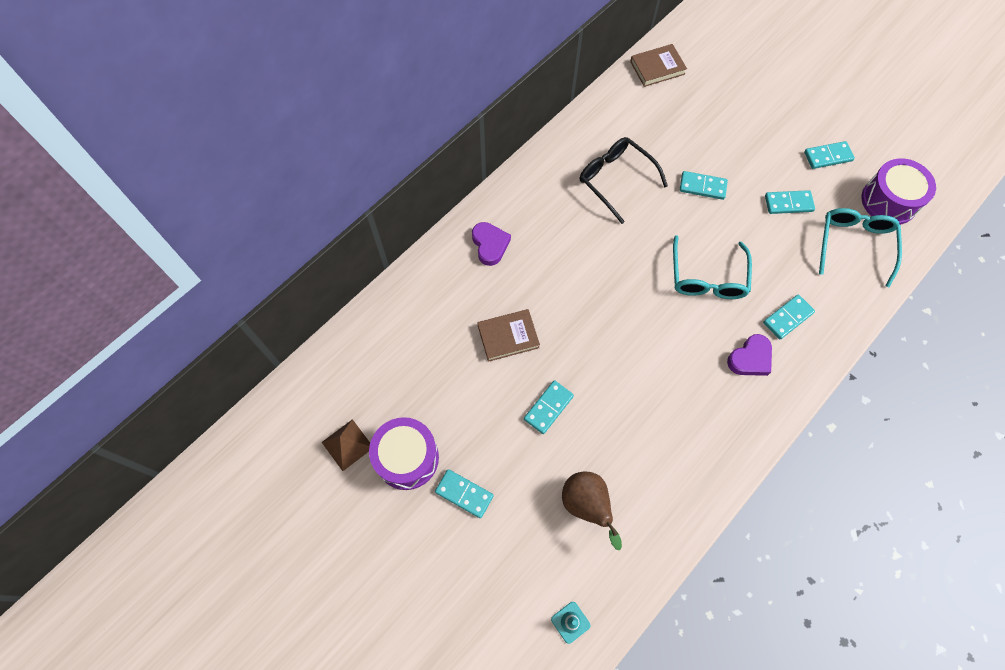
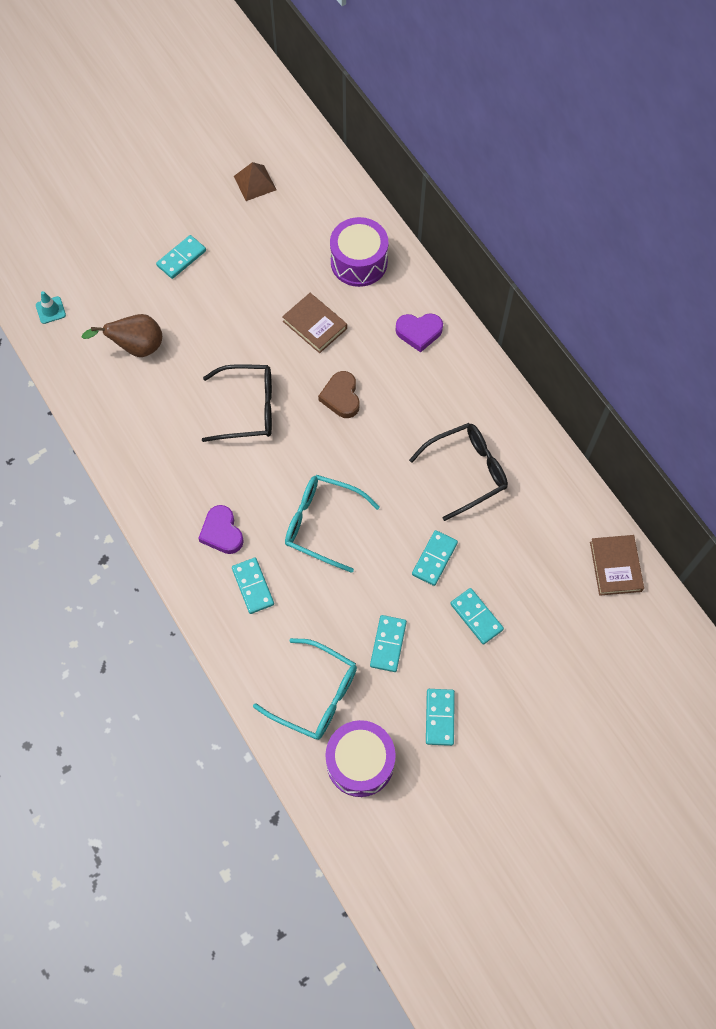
camera: 105 degrees right, 0 degrees up
(407, 458) = (227, 223): purple drum -> purple drum (359, 262)
(508, 336) = (315, 325): brown book -> brown book turned 45 degrees counterclockwise
(548, 407) = (234, 340): turquoise domino -> turquoise domino (476, 616)
(578, 293) = (341, 397): none -> brown heart
(618, 372) = (248, 408): none -> black glasses

